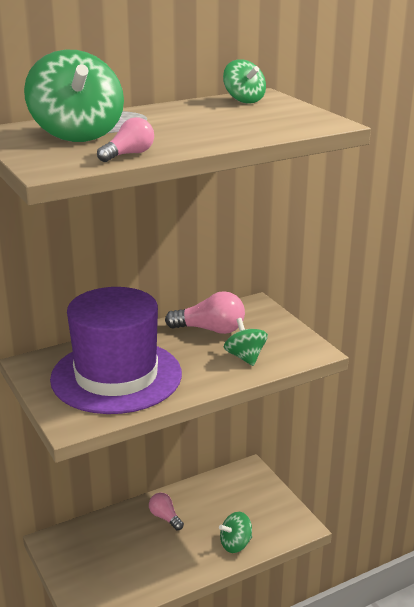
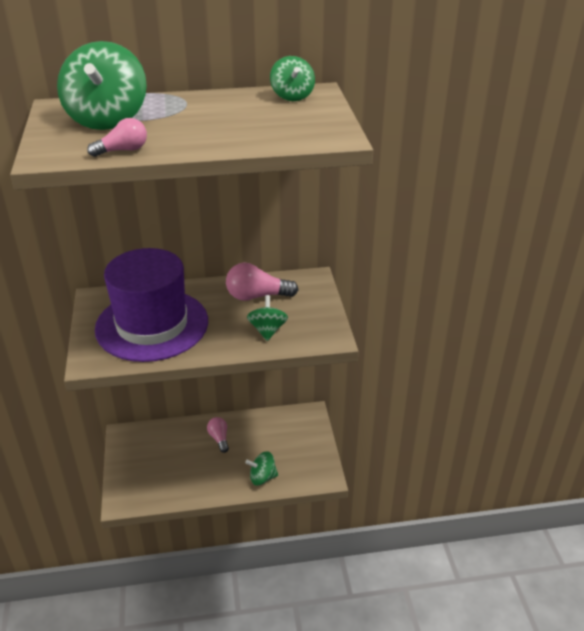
camera: 20 degrees right, 10 degrees up
(210, 329) = (257, 296): pink light bulb -> pink light bulb turned 150 degrees clockwise

